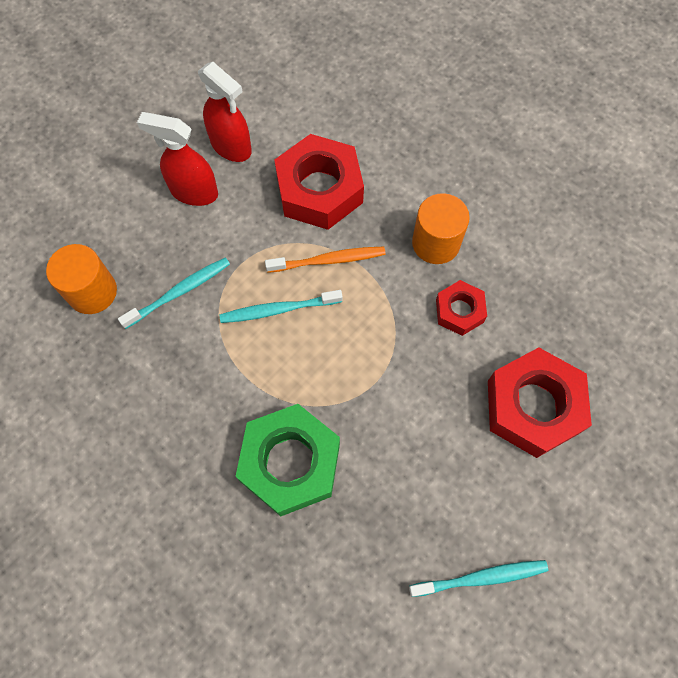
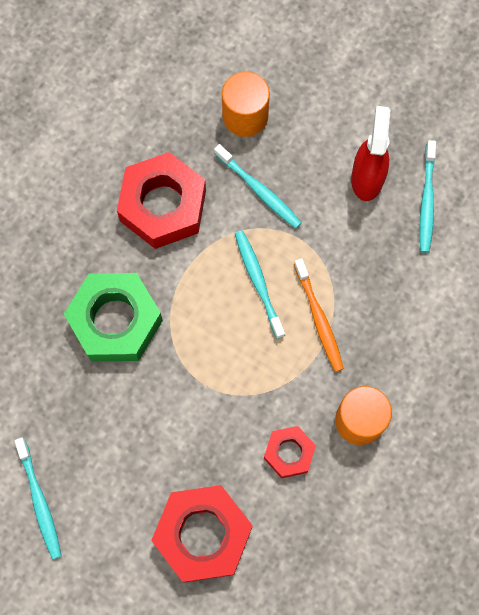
camera: 80 degrees right, 5 degrees up
(231, 146) = (426, 201): red spray bottle -> turquoise toothbrush
(319, 190) = (396, 296): red nut -> red nut (163, 206)

